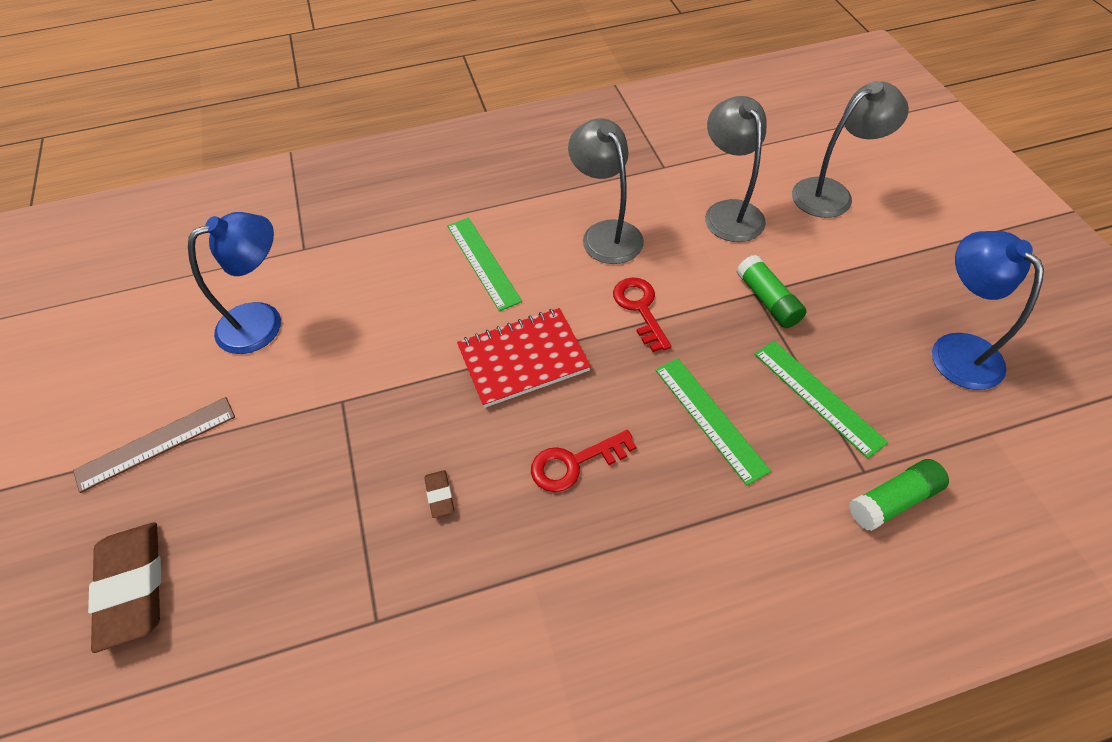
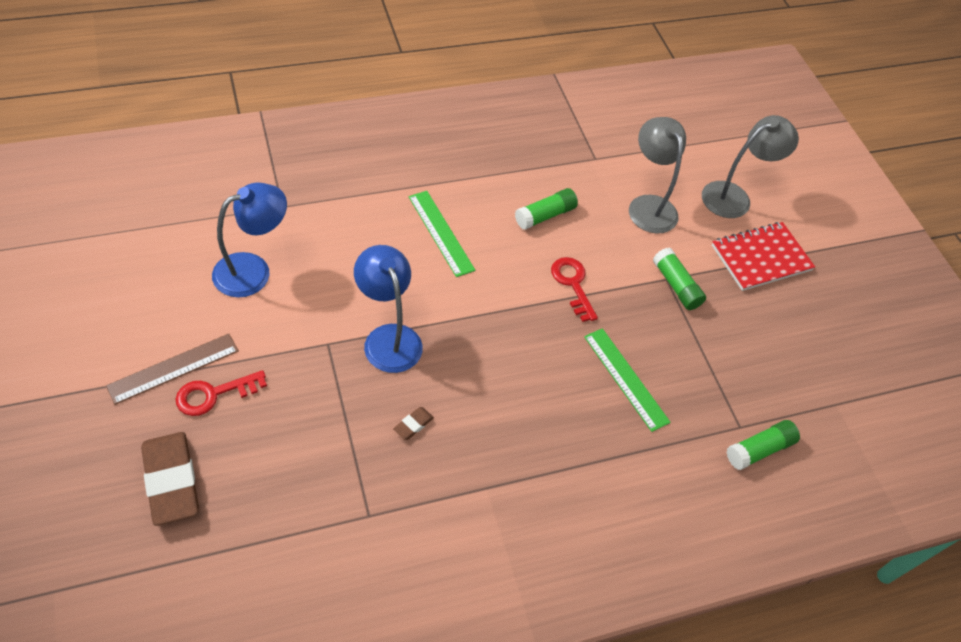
camera: 10 degrees left, 0 degrees up
(439, 495) = (413, 425): brown eraser -> brown eraser turned 60 degrees clockwise
(523, 359) = (477, 319): red notebook -> red notebook (761, 258)
(574, 463) = (519, 406): red key -> red key (213, 394)
(606, 233) = (545, 215): grey lamp -> green glue stick
(817, 396) = (710, 367): green ruler -> none
(956, 349) = (818, 337): blue lamp -> blue lamp (388, 338)

